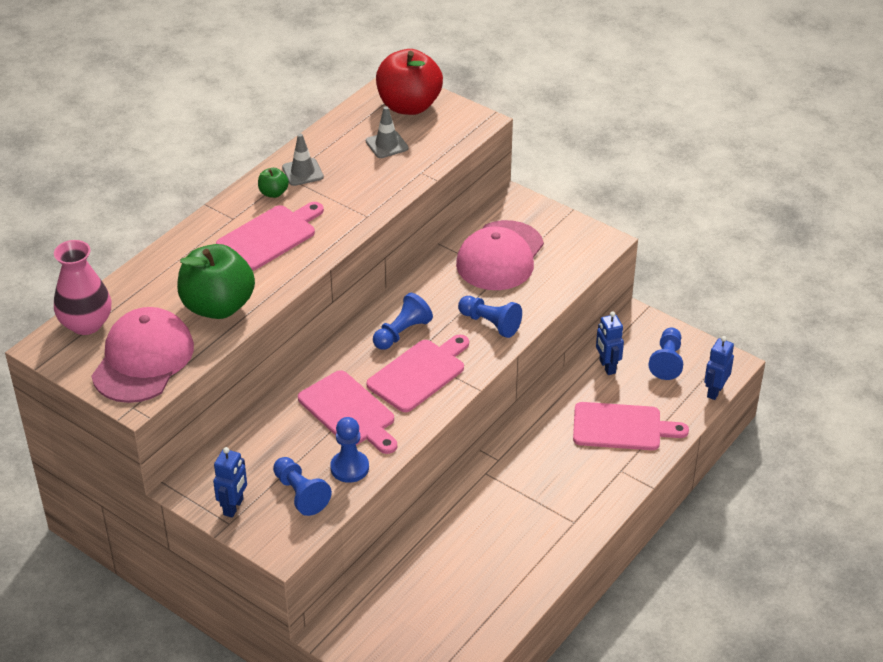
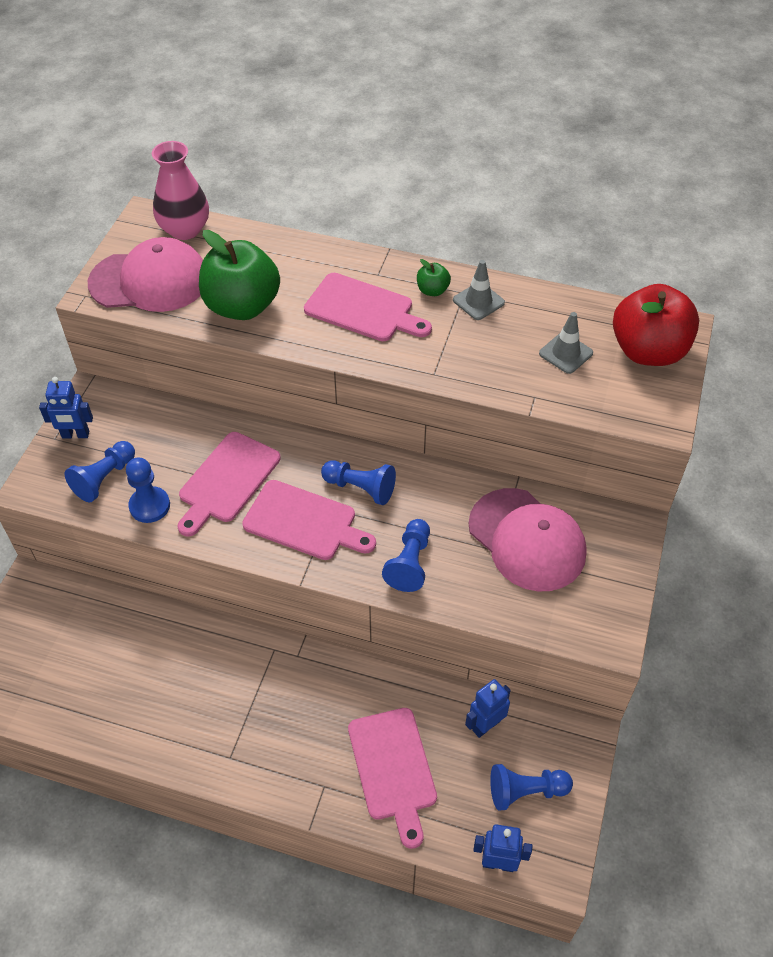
camera: 70 degrees right, 10 degrees up
(500, 256) = (527, 540): pink cap -> pink cap turned 135 degrees counterclockwise

